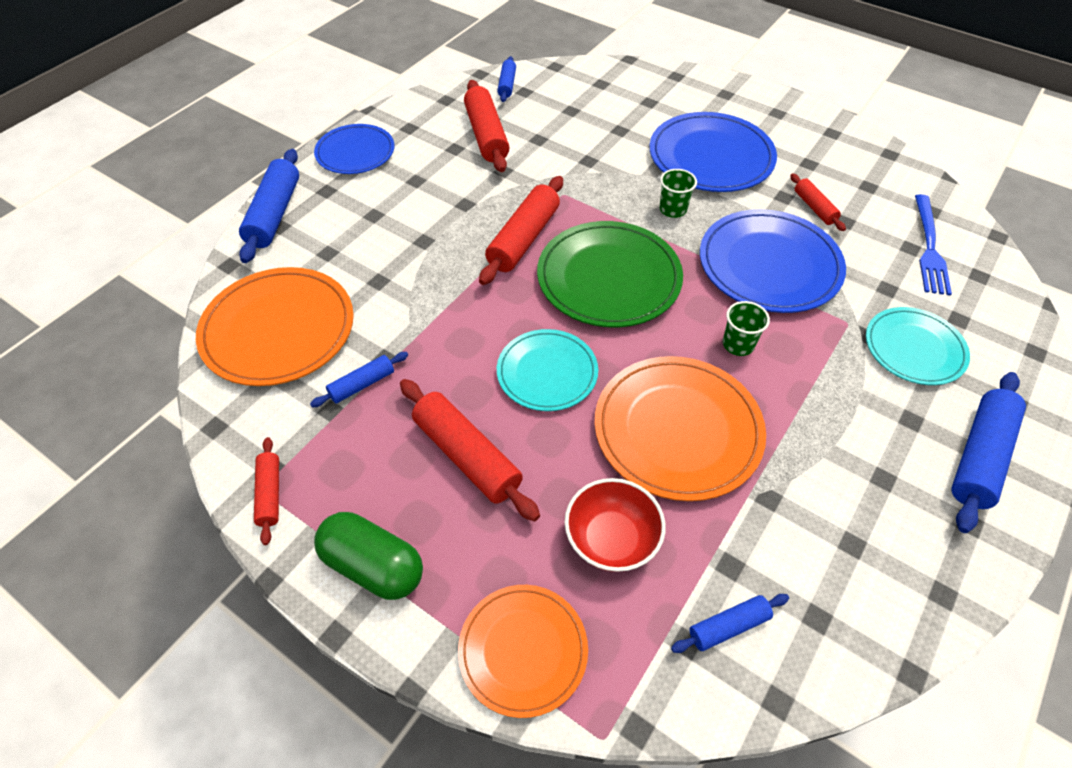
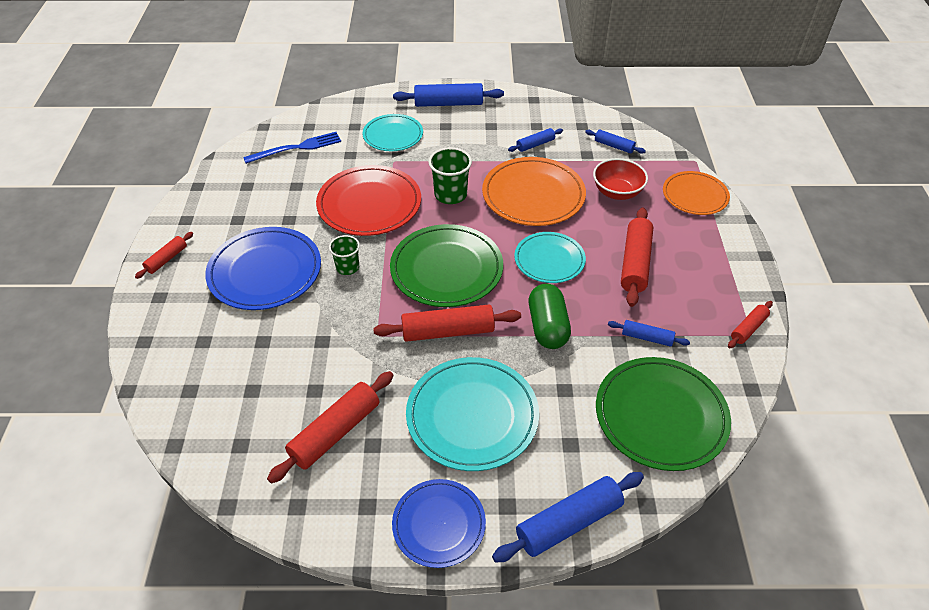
camera: 125 degrees left, 5 degrees down
(278, 330) = (660, 416): orange plate -> green plate
(373, 566) = (725, 262): green capsule -> green capsule (547, 327)
(419, 210) = (472, 416): none -> turquoise plate
(507, 85) = (236, 467): blue rolling pin -> blue rolling pin (535, 144)
(738, 344) = (450, 195): green cup -> green cup, size x1.53
(769, 265) = (369, 204): blue plate -> red plate
(814, 208) = (291, 202): red rolling pin -> red rolling pin (166, 259)

